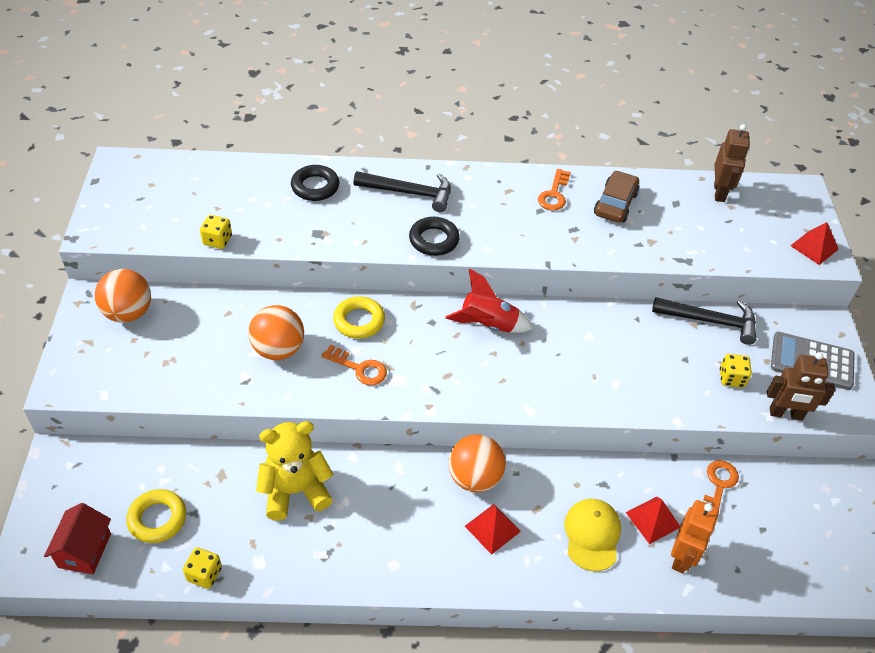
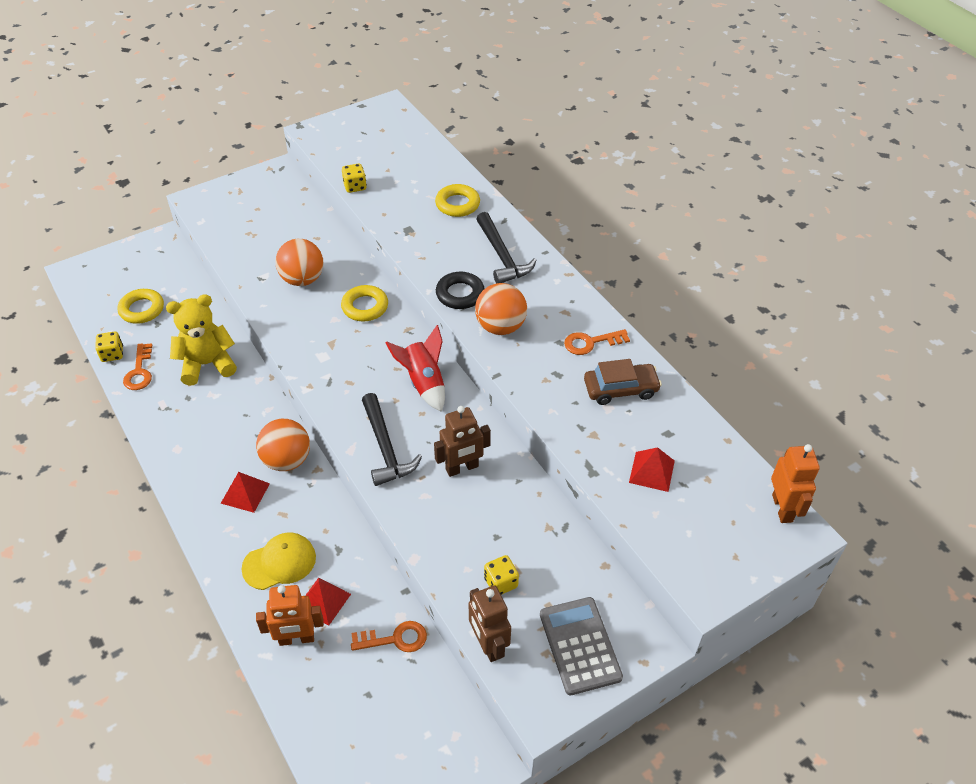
camera: 60 degrees right, 0 degrees up
(84, 550) = (99, 290): red house -> none
(128, 313) = (278, 194): orange ball -> orange ball (500, 327)
(295, 491) = (207, 364): yellow teddy bear -> yellow teddy bear turned 60 degrees counterclockwise
(315, 187) = (457, 204): black ring -> yellow ring
(359, 368) = (317, 329): orange key -> orange key (139, 371)
(710, 321) = (563, 538): black hammer -> black hammer (385, 447)
(719, 192) = (720, 462): brown robot -> brown robot (462, 468)
(778, 186) = (782, 508): none -> orange robot
(814, 247) = (714, 572): red pyramid -> red pyramid (651, 471)

